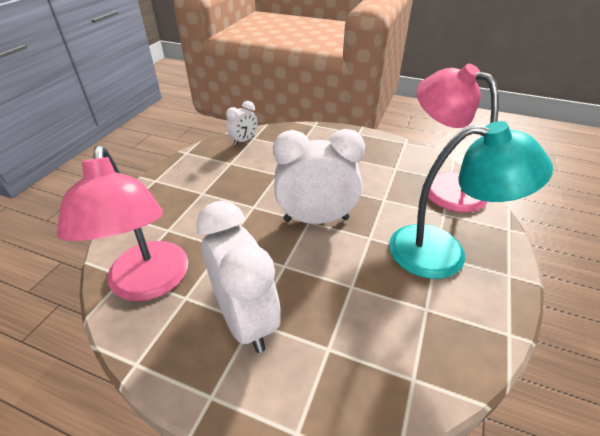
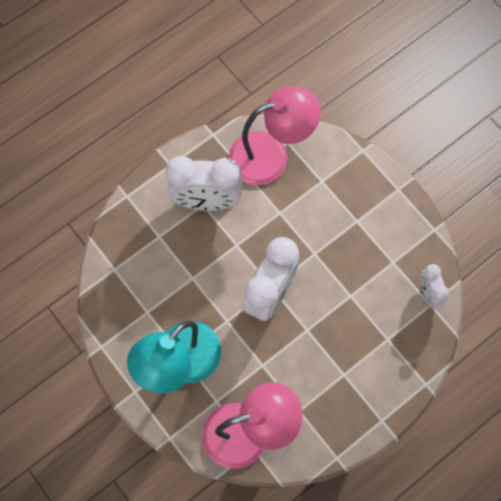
camera: 120 degrees right, 30 degrees up
(149, 284) = (270, 155): pink lamp -> pink lamp turned 150 degrees clockwise

